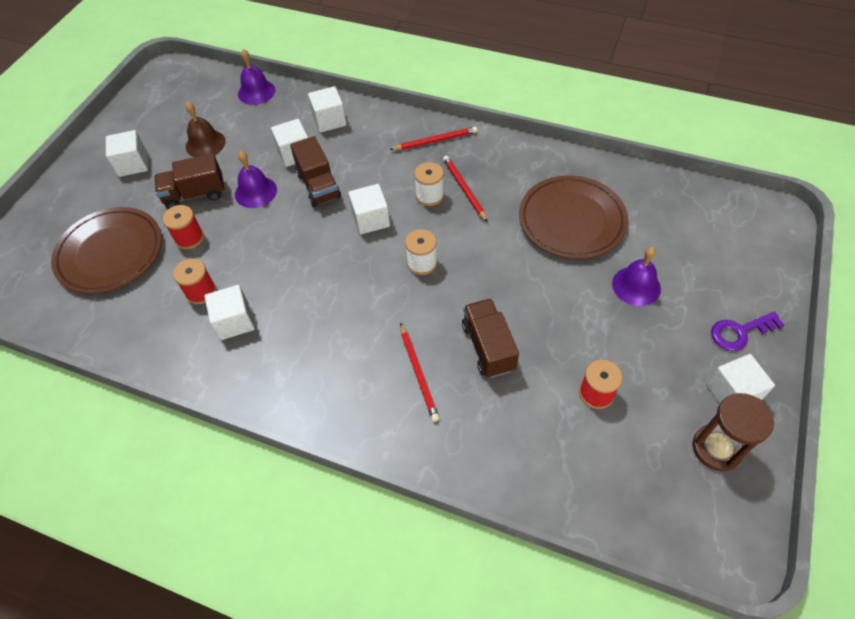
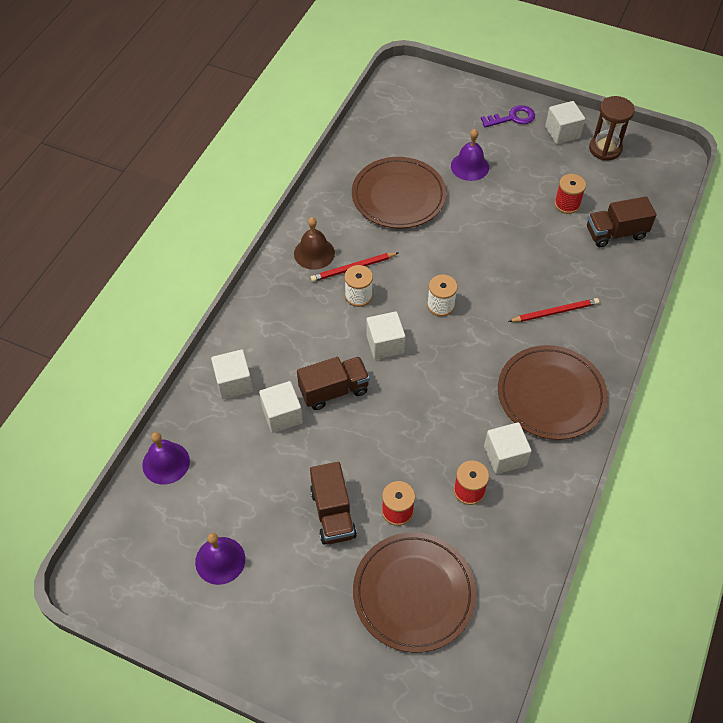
camera: 90 degrees left, 0 degrees up
(133, 164) = (273, 593): white cube -> none
(205, 144) = (250, 512): brown bell -> brown bell (314, 253)
(255, 192) = (336, 450): purple bell -> purple bell (220, 560)
(304, 365) = (551, 395): none -> brown plate
(435, 141) = (283, 287): red pencil -> none
(488, 347) = (528, 264): brown truck -> brown truck (615, 233)
(740, 332) = (512, 118): purple key -> purple key turned 90 degrees counterclockwise

